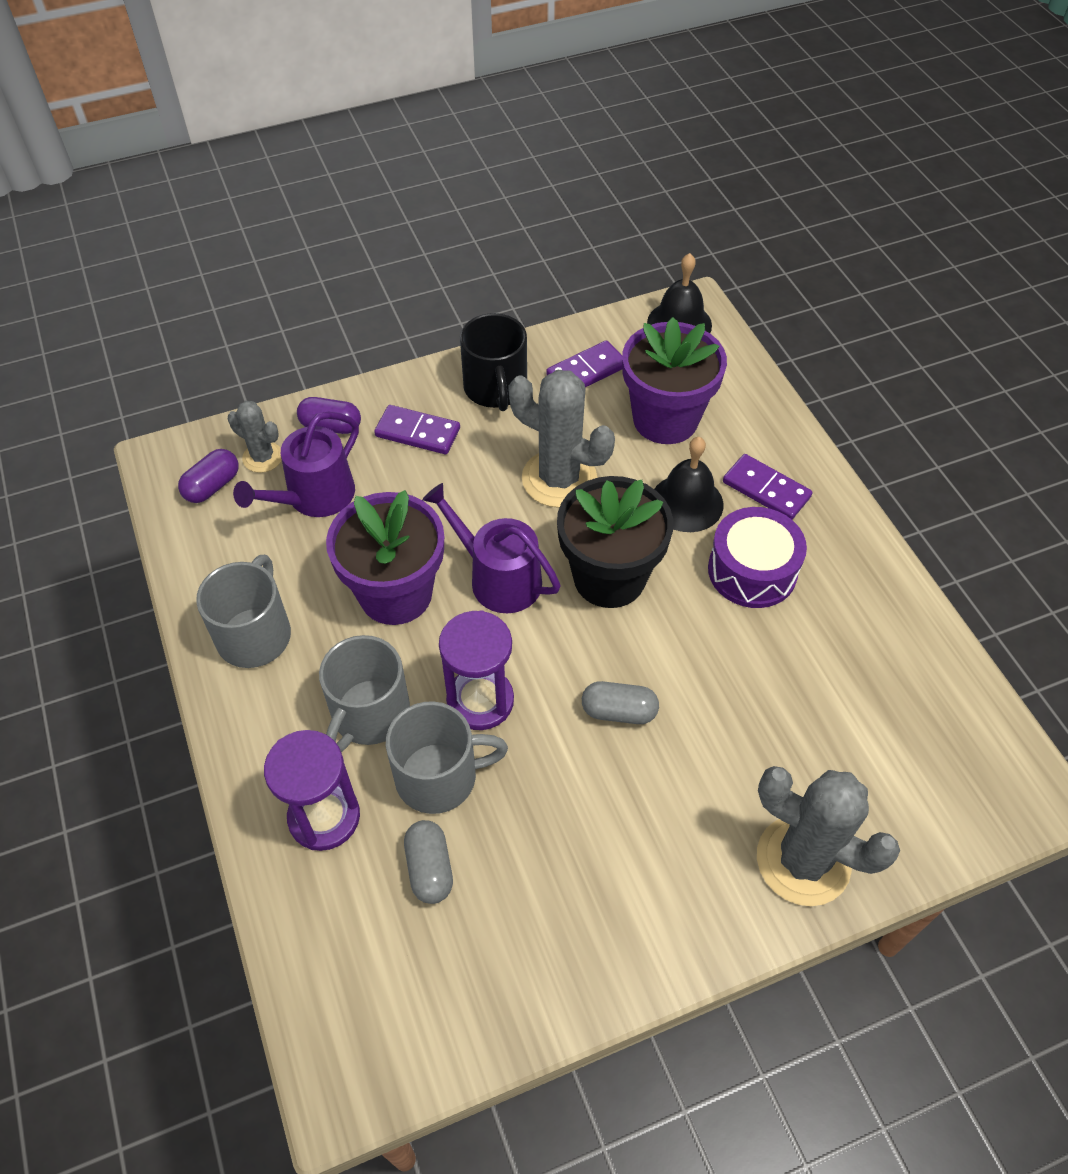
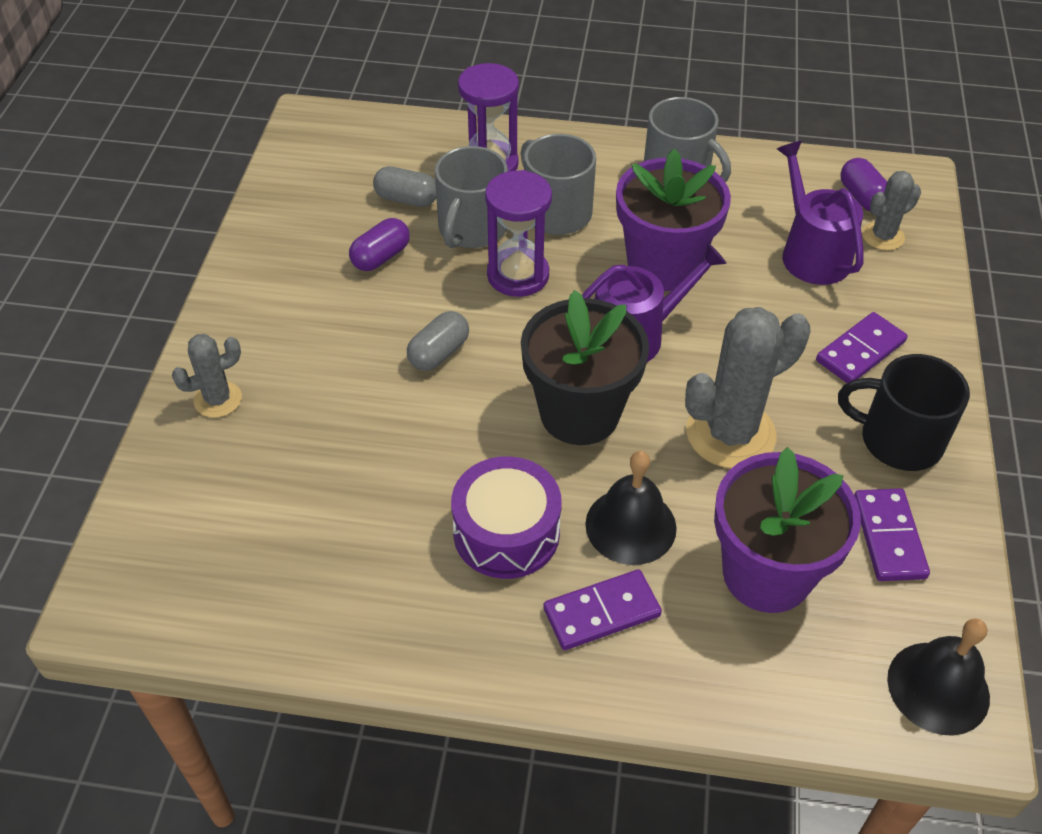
camera: 120 degrees right, 5 degrees down
(331, 426) = (903, 293): purple capsule -> purple capsule (381, 257)
(803, 860) = (218, 399): grey cactus -> grey cactus, size x0.54

